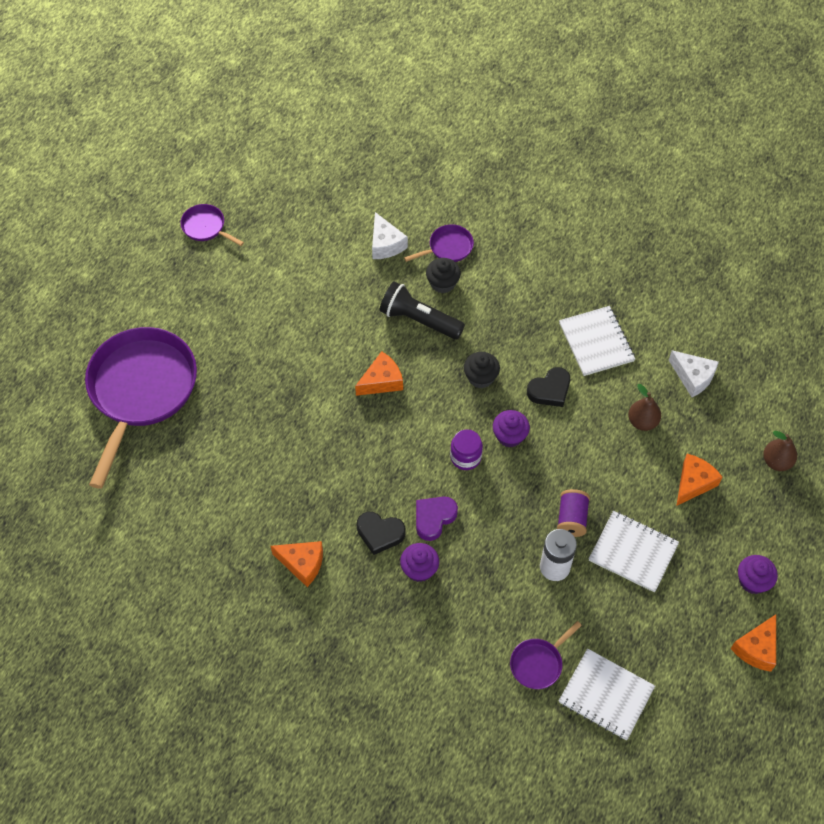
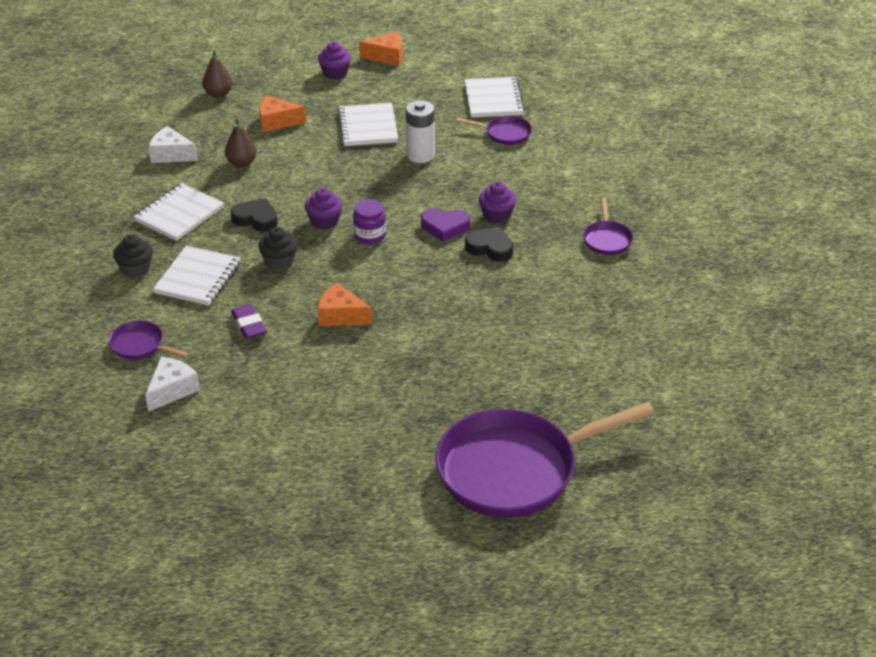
camera: 125 degrees left, 20 degrees down
(206, 227) = (265, 543): purple pan -> purple pan (607, 239)
(302, 564) = (564, 275): orange cheese -> none
(380, 533) = (490, 248): black heart -> black heart turned 45 degrees counterclockwise
(419, 320) = (249, 324): black flashlight -> purple eraser
(443, 283) = (190, 329): black cupcake -> black cupcake (135, 269)
(501, 315) = (197, 278): none -> white notebook
(571, 519) = (370, 163): purple spool -> none
(693, 377) = (171, 154): white cheese -> white cheese turned 75 degrees counterclockwise

